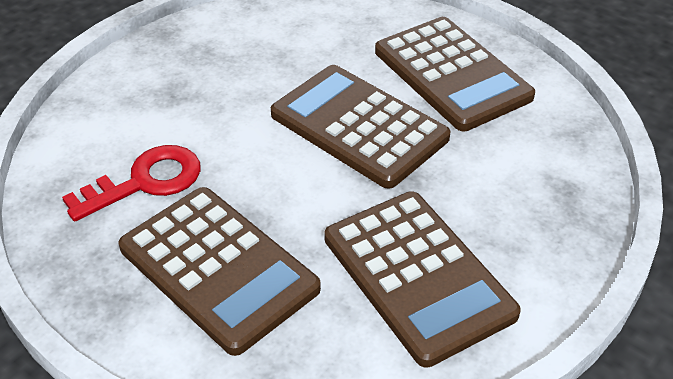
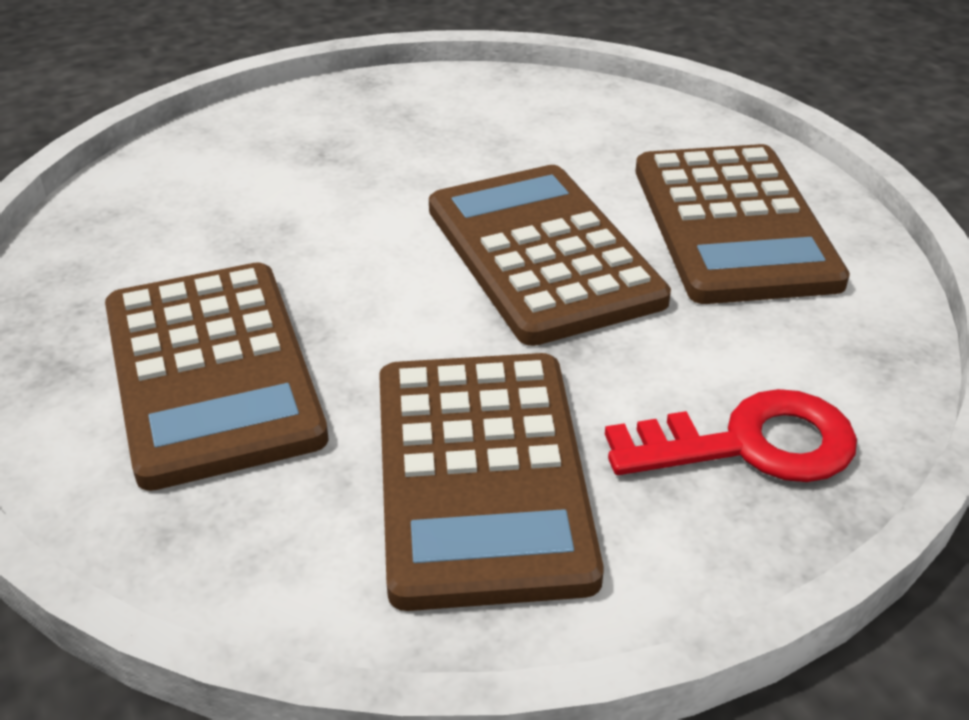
camera: 25 degrees right, 5 degrees down
(145, 182) = (206, 241): red key -> red key (750, 444)

